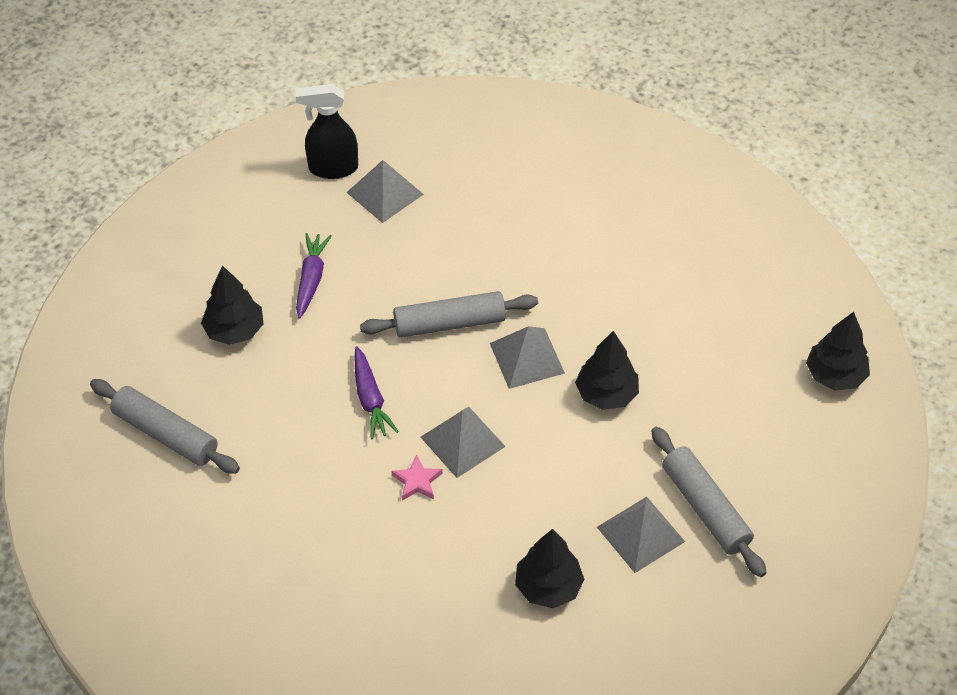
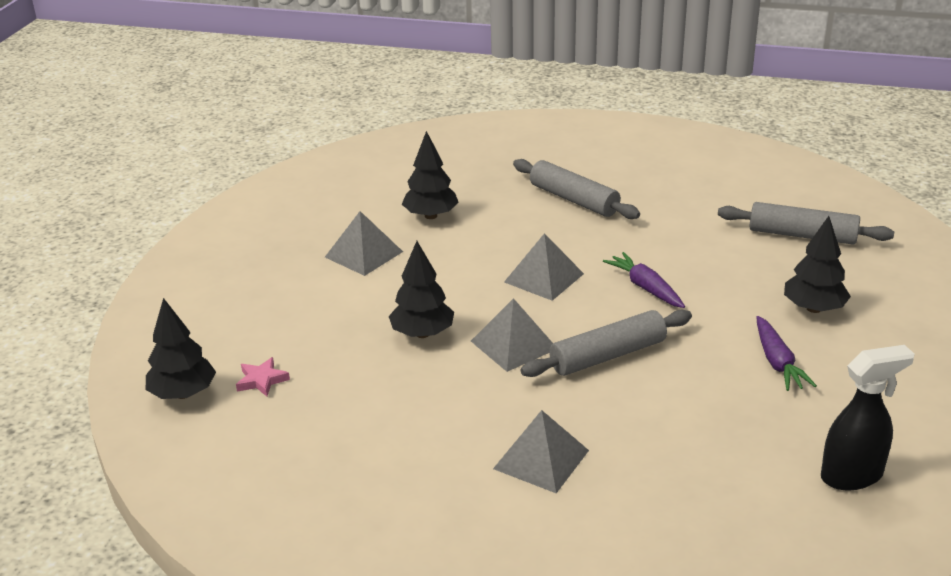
camera: 165 degrees right, 20 degrees down
(385, 193) = (766, 462): grey pyramid -> grey pyramid (541, 459)
(417, 481) = (568, 248): pink star -> pink star (262, 380)
(705, 508) = (310, 278): grey rolling pin -> grey rolling pin (574, 200)

